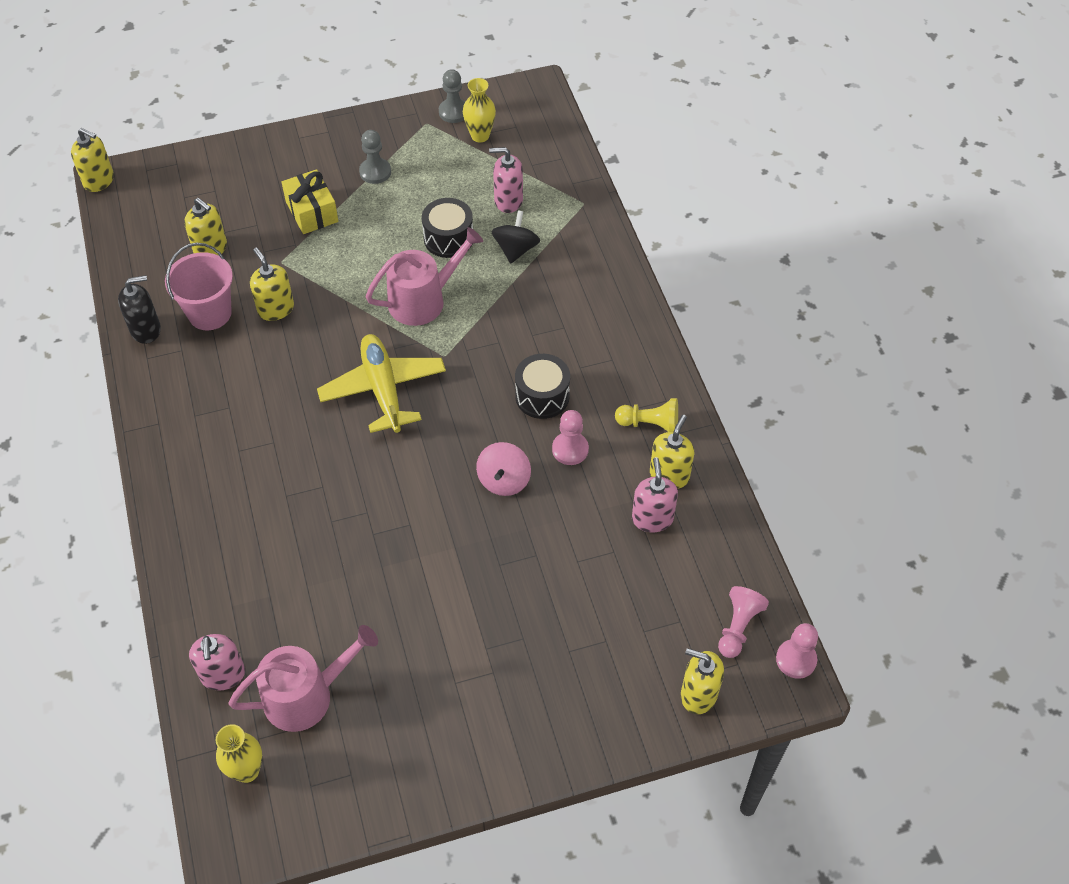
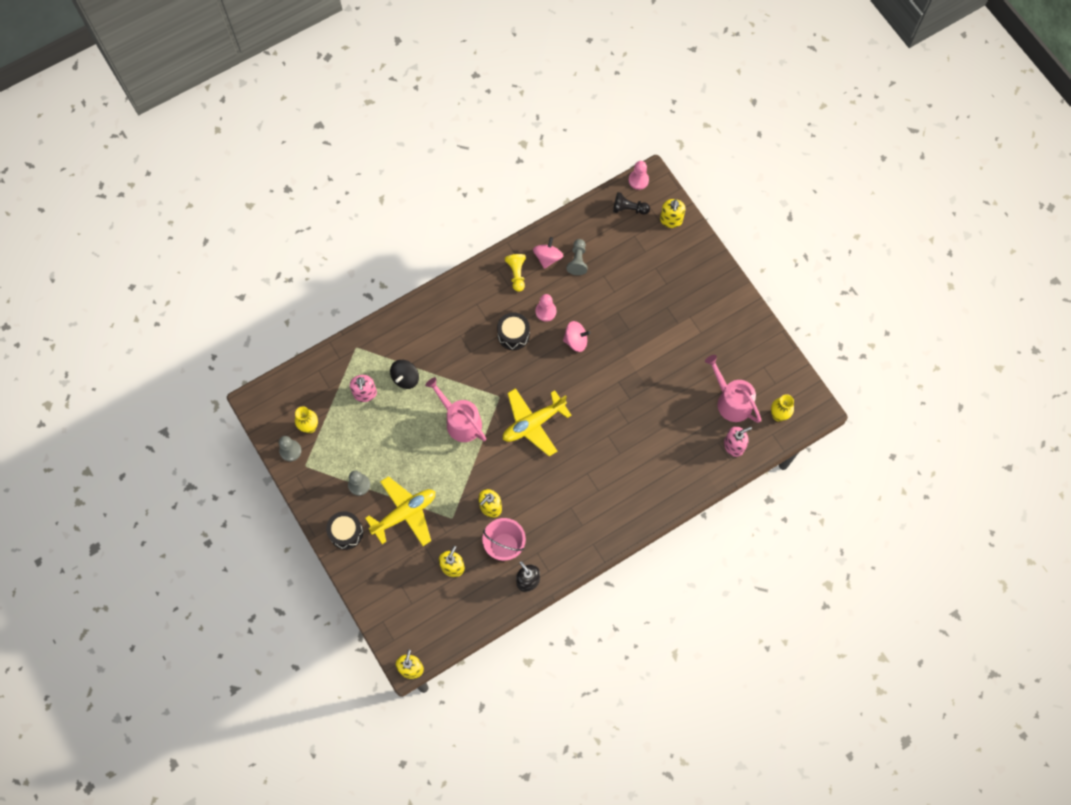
camera: 105 degrees left, 15 degrees up
(312, 212) = (404, 513): yellow gift -> yellow plane
(448, 238) = (406, 421): black drum -> black drum (346, 533)
(516, 249) = (405, 378): black spinning top -> black spinning top turned 60 degrees counterclockwise
(652, 518) = (577, 260): pink soap dispenser -> grey pawn
(669, 475) = (547, 257): yellow soap dispenser -> pink spinning top
(738, 627) = (629, 209): pink pawn -> black pawn

